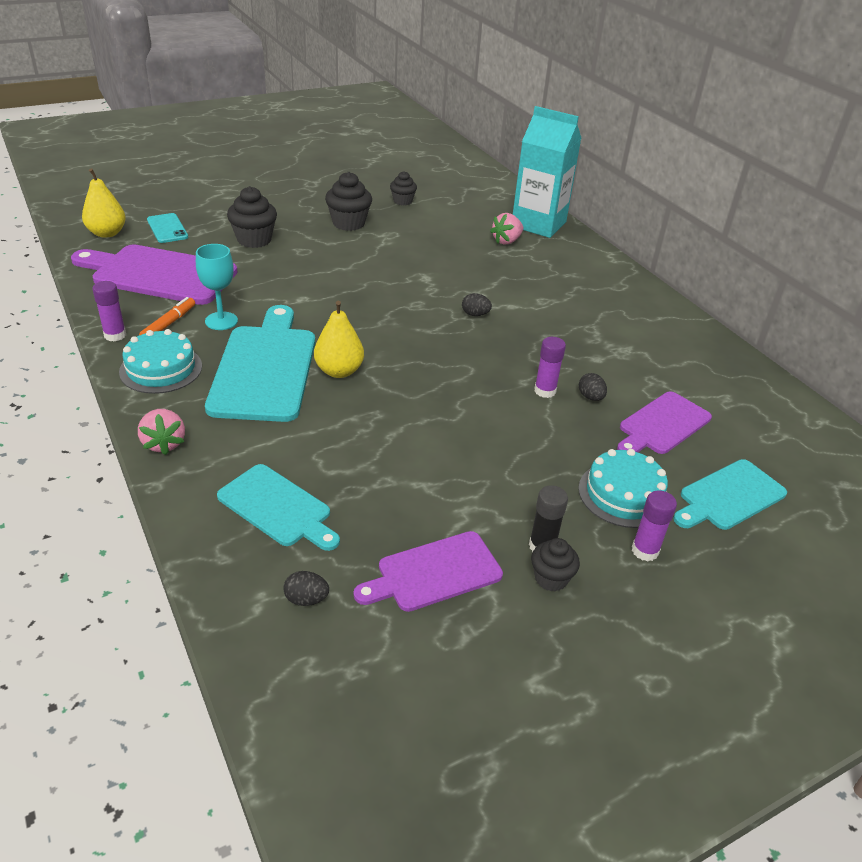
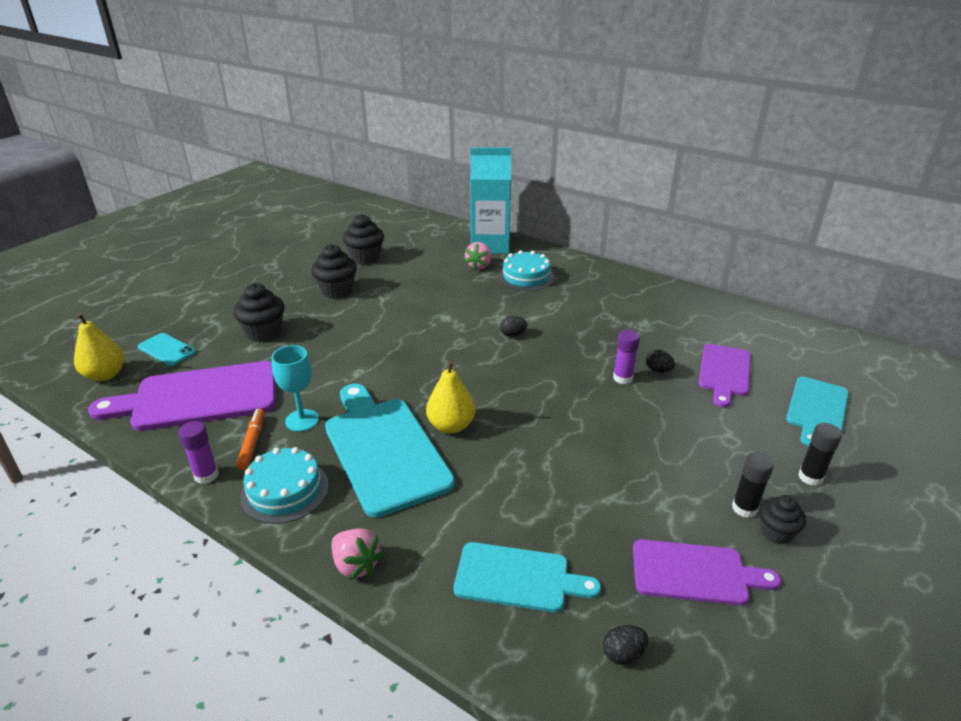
camera: 25 degrees left, 5 degrees down
(402, 201) = (365, 258): black cupcake -> black cupcake, size x1.62
(434, 573) = (694, 573): purple cutting board -> purple cutting board turned 120 degrees counterclockwise
(623, 494) = (754, 438): turquoise cake -> turquoise cake (526, 277)
(645, 551) = (810, 477): purple glue stick -> black glue stick

